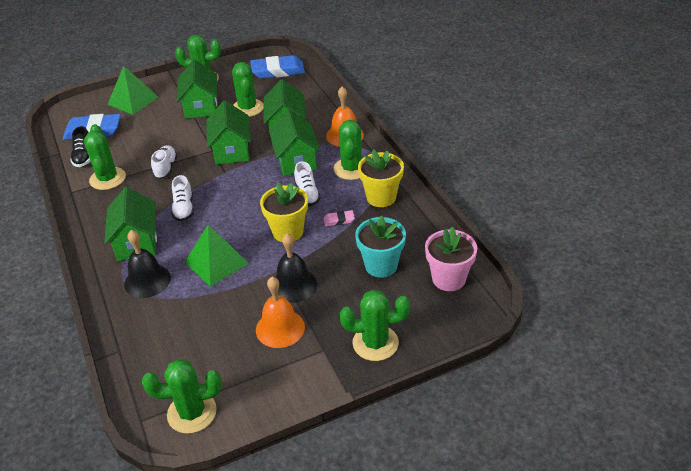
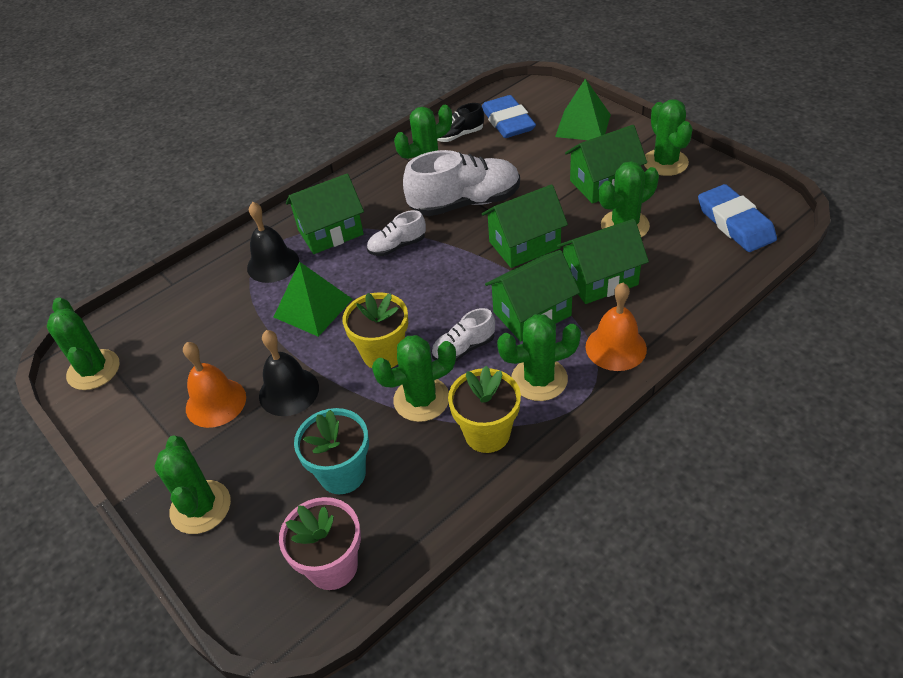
camera: 75 degrees right, 5 degrees up
(166, 168) = (465, 203): white shoe -> white shoe, size x1.93
(339, 220) = (421, 399): pink eraser -> green cactus

